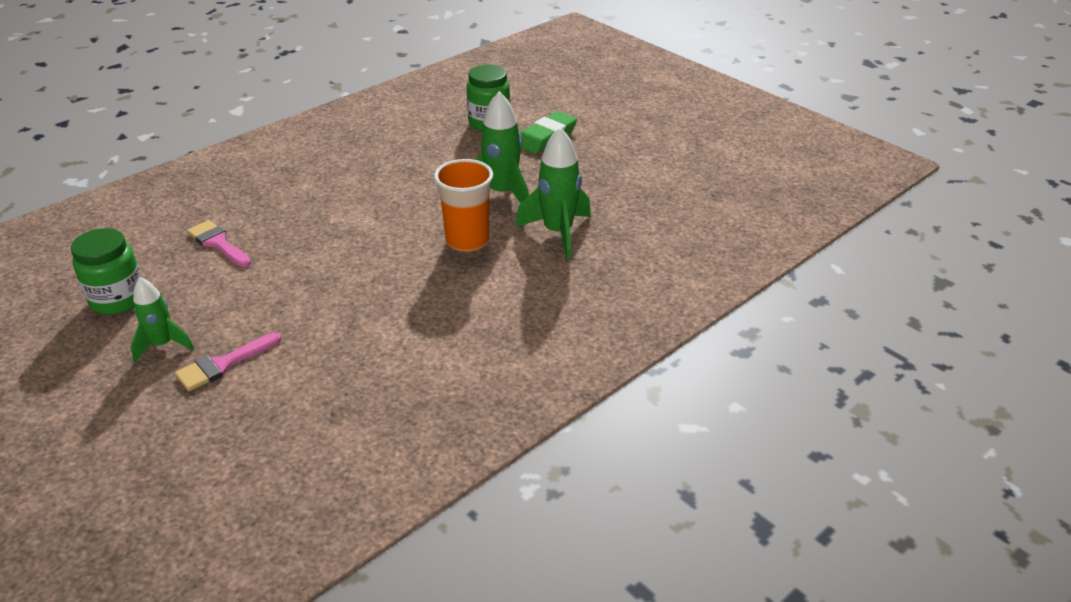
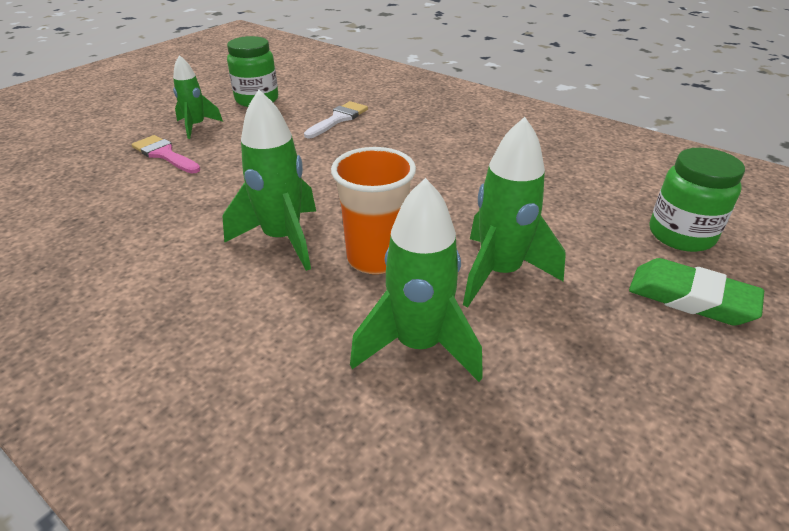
camera: 80 degrees right, 0 degrees up
(218, 243) = (338, 119): pink brush -> white brush
(424, 283) = (282, 239): none -> green rocket

